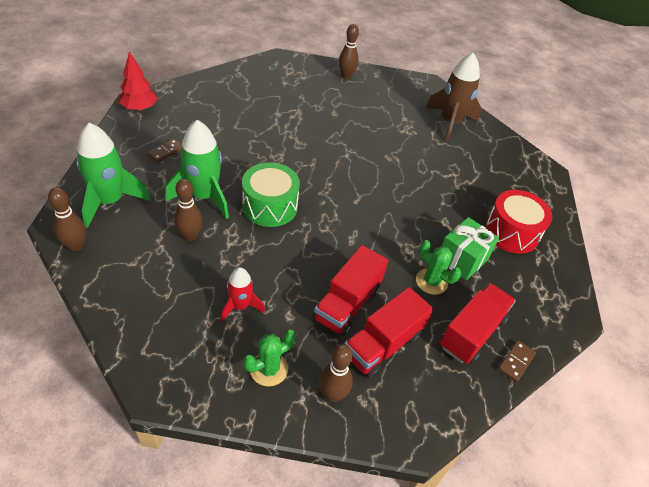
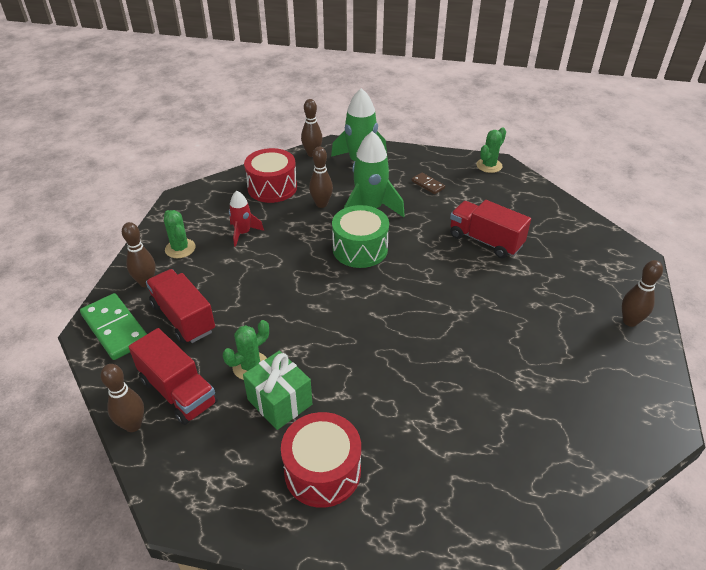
camera: 100 degrees right, 5 degrees down
(139, 108) = (489, 166): red tree -> green cactus
(148, 284) = (272, 187): none -> red drum
(347, 304) = (233, 297): red truck -> red truck (485, 241)
(408, 410) = (115, 328): none -> green domino
(450, 122) = (561, 439): brown rocket -> none
(516, 362) = (133, 425): brown domino -> brown bowling pin

